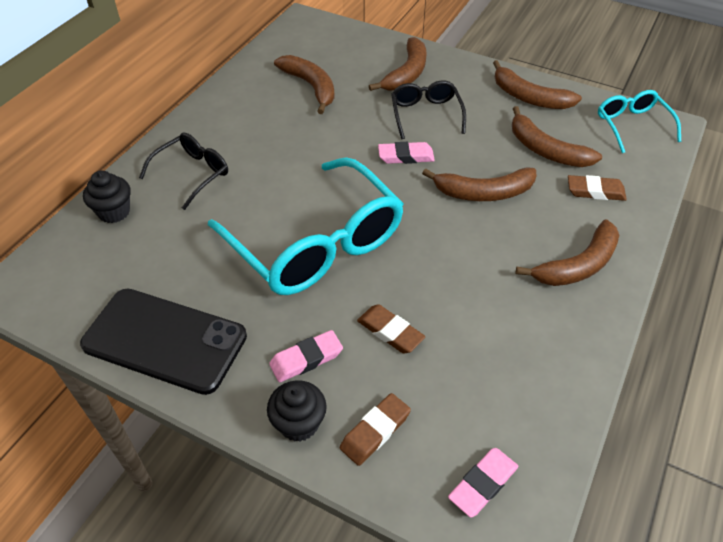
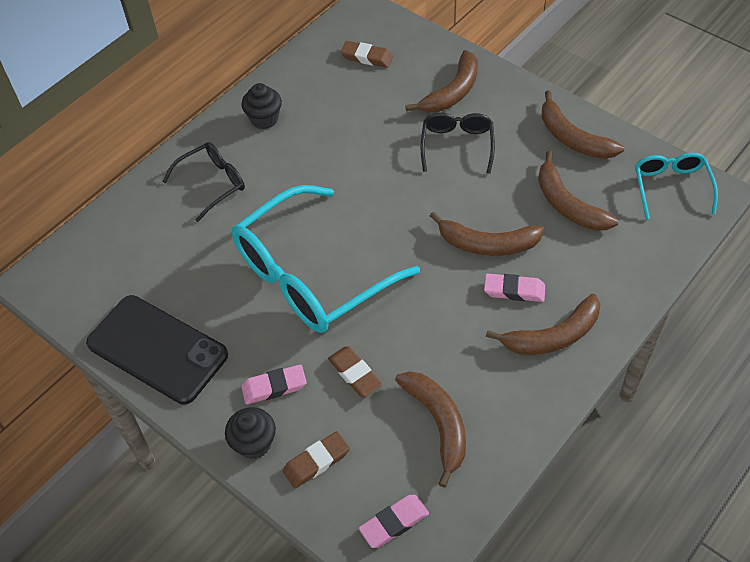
camera: 15 degrees right, 5 degrees up
(114, 212) = (134, 214): black cupcake -> black cupcake (264, 119)
(311, 87) = (349, 97): brown banana -> brown banana (438, 424)
(316, 244) = (311, 275): turquoise glasses -> turquoise glasses turned 75 degrees clockwise
(406, 156) = (422, 192): pink eraser -> pink eraser (514, 290)
(595, 191) = (601, 259): brown eraser -> brown eraser (367, 57)

